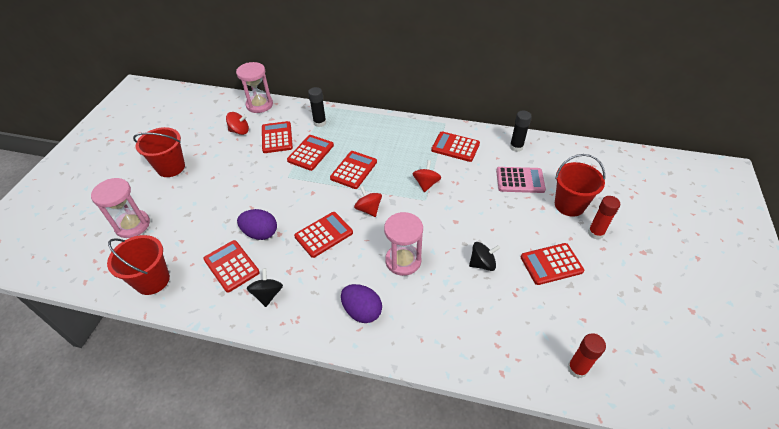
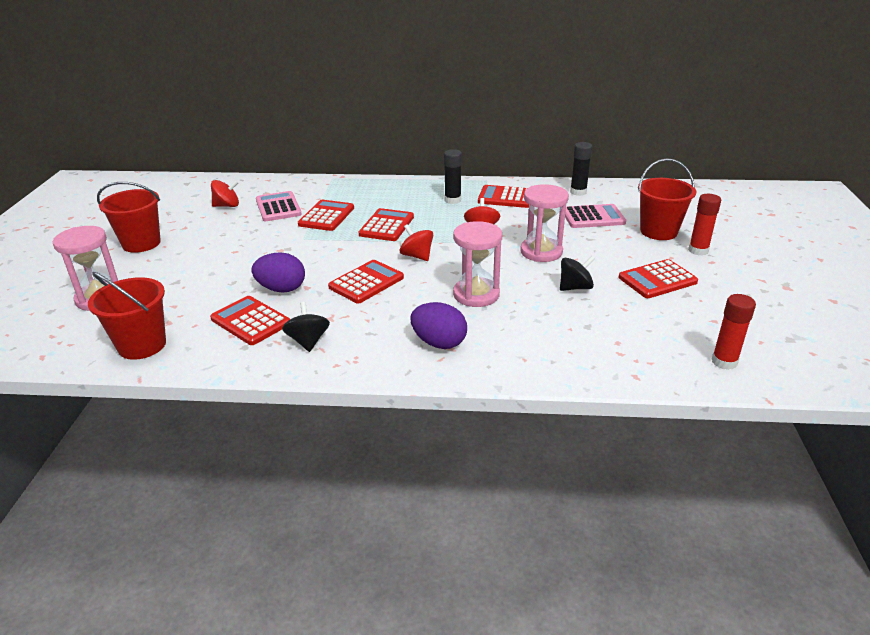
camera: 10 degrees left, 15 degrees down
(259, 105) = (247, 182): pink hourglass -> pink hourglass (541, 252)
(277, 137) = (278, 207): red calculator -> pink calculator
(320, 123) = (330, 191): black glue stick -> black glue stick (452, 200)

